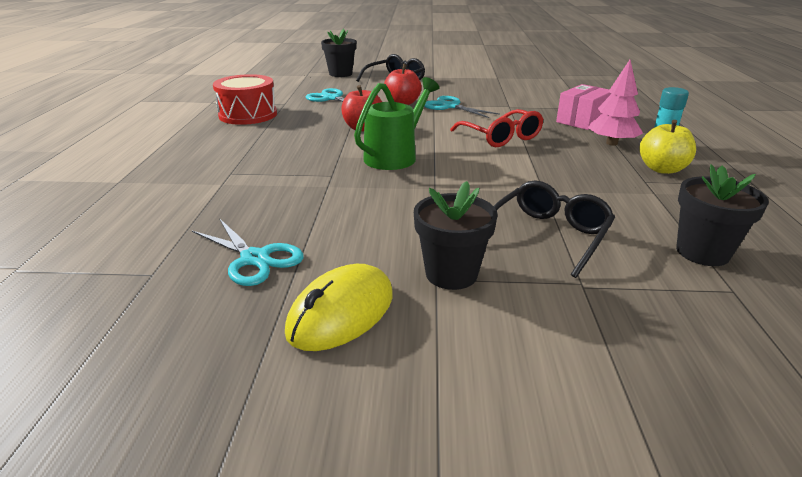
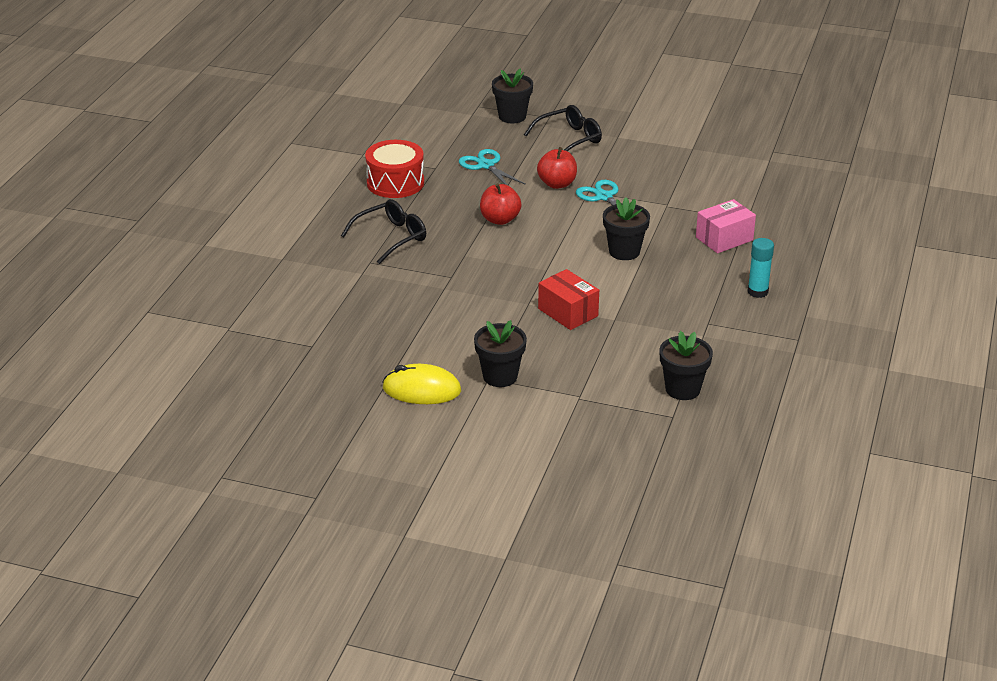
camera: 15 degrees right, 5 degrees up
(255, 259) = (377, 345): turquoise scissors -> none
(341, 313) = (421, 389): yellow mouse -> yellow mouse turned 45 degrees clockwise
(394, 156) = (512, 262): green watering can -> none
(486, 191) = (568, 312): none -> red box
(501, 137) = (624, 251): red glasses -> black flower pot
(549, 235) = (586, 359): black glasses -> black glasses (391, 237)
(611, 143) = (723, 275): pink tree -> none
(662, 169) = (737, 312): yellow apple -> none

